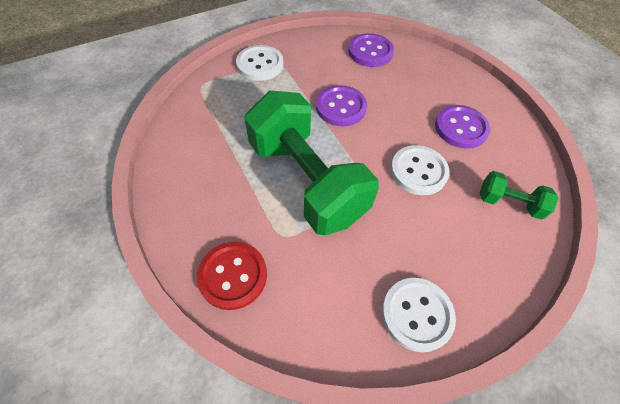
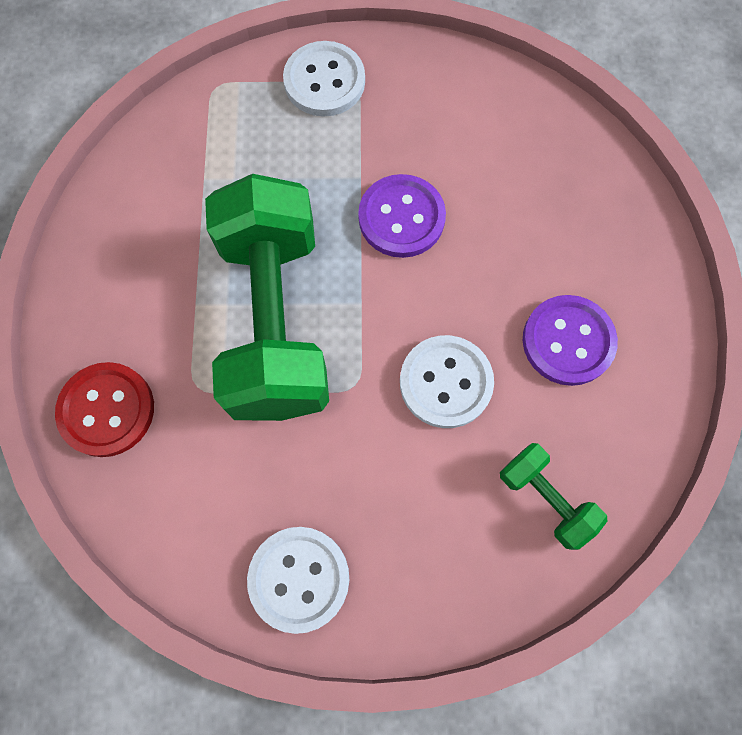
camera: 30 degrees right, 15 degrees up
(370, 52) = (521, 129): purple button -> none

